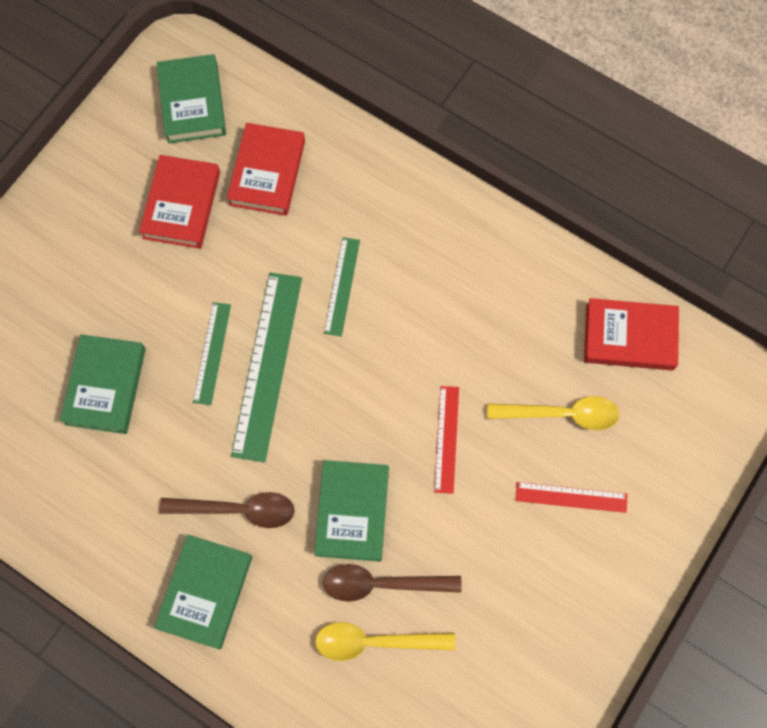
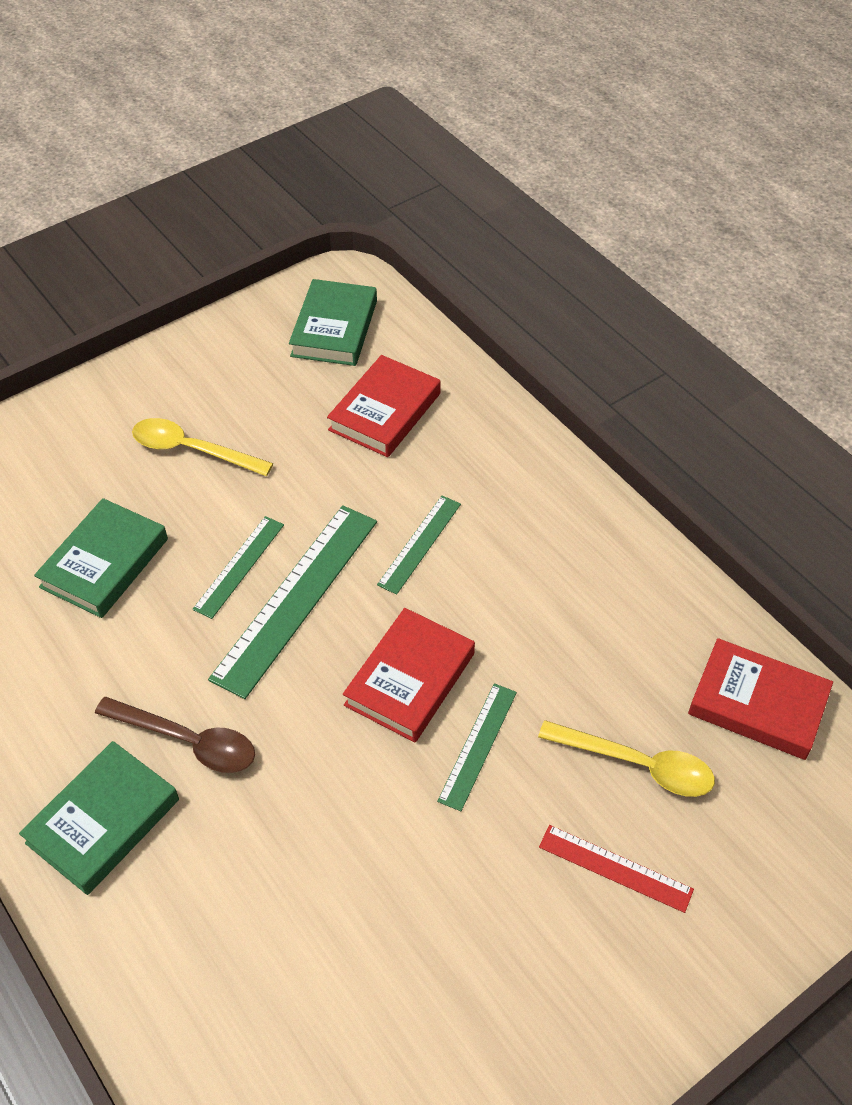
camera: 20 degrees right, 20 degrees down
(181, 205) = (277, 416): red book -> red book (410, 679)
(352, 512) = (324, 790): green book -> none
(374, 641) = (284, 957): yellow spoon -> yellow spoon (192, 450)
(382, 584) = (324, 888): brown spoon -> none
(446, 439) = (477, 745): red ruler -> green ruler

